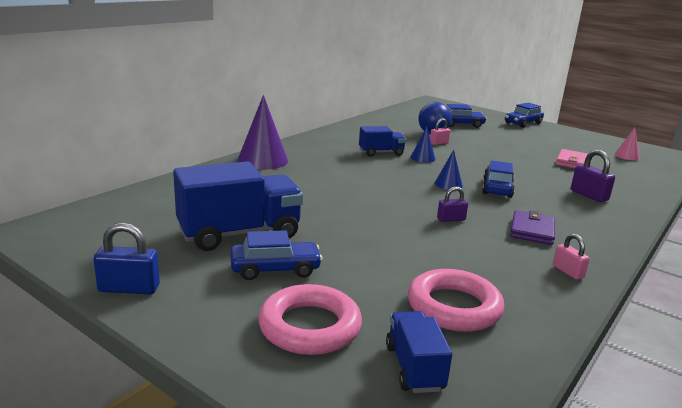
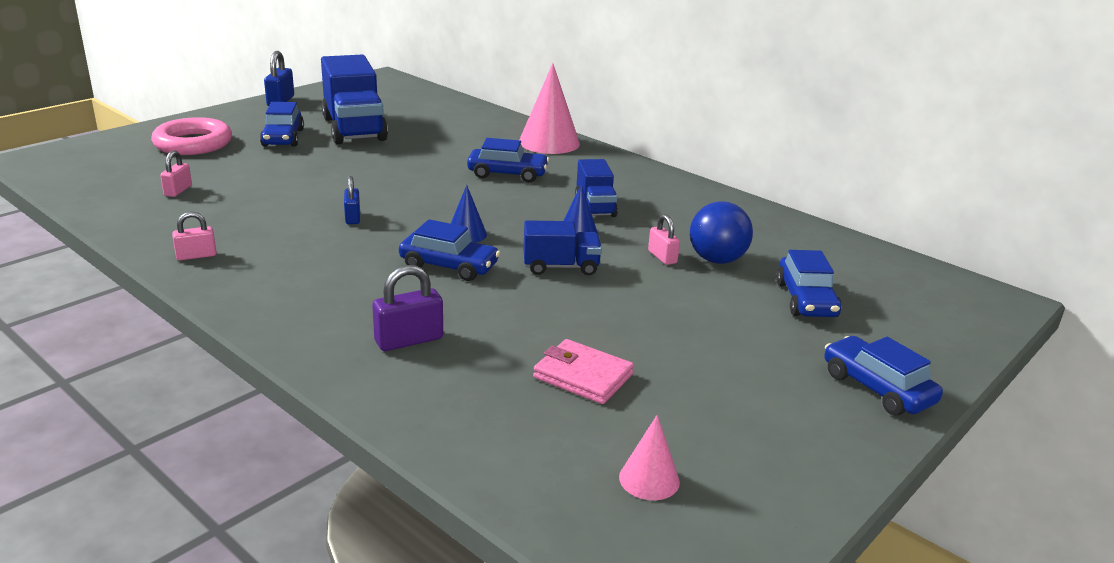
camera: 95 degrees right, 5 degrees up
(262, 160) = (549, 142): purple cone -> pink cone
(336, 173) = (507, 174): none -> blue car
(414, 367) = (118, 167): blue truck -> blue truck (561, 267)
(451, 219) = (353, 217): purple padlock -> blue padlock
(454, 307) = (178, 191): pink ring -> pink padlock
(532, 231) = (303, 259): purple wallet -> none

